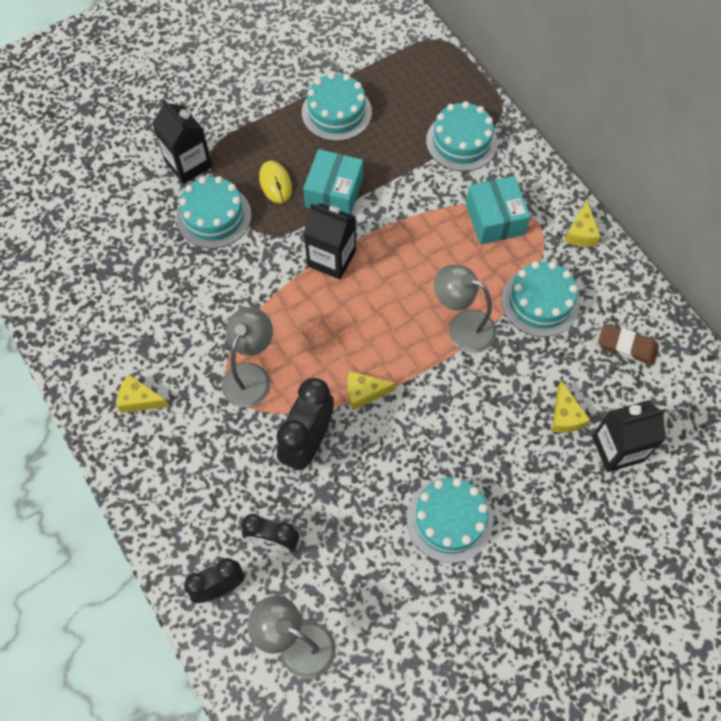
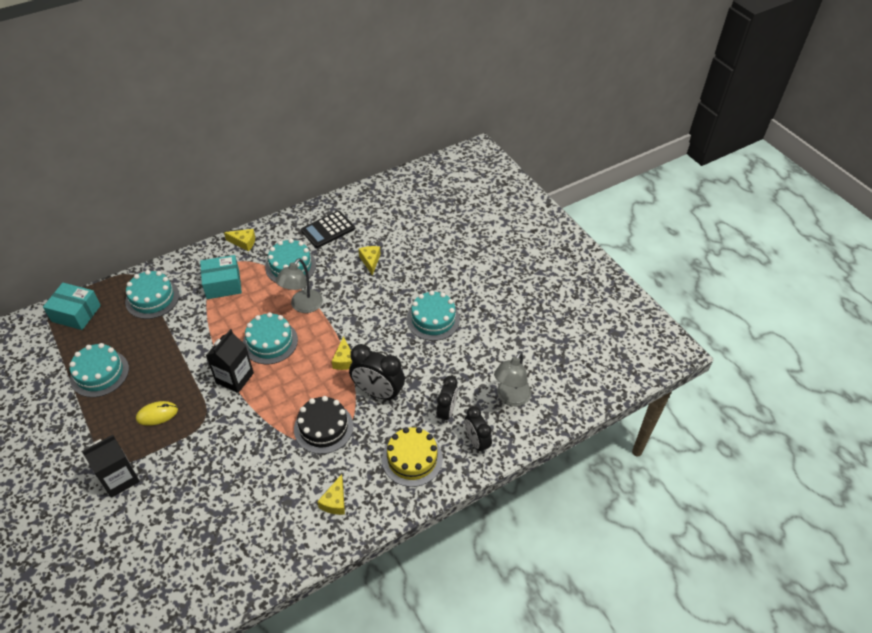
camera: 90 degrees left, 15 degrees down
(196, 494) = (412, 459): none -> yellow cake
(214, 216) = (178, 457): turquoise cake -> turquoise cake (270, 342)
(251, 375) = (323, 427): grey lamp -> black cake
(334, 193) = (176, 376): turquoise box -> turquoise box (76, 313)
(565, 416) = (370, 261): yellow cheese -> yellow cheese turned 90 degrees counterclockwise
(617, 448) = (392, 240): black carton -> none
(627, 346) = (328, 230): brown eraser -> black calculator

